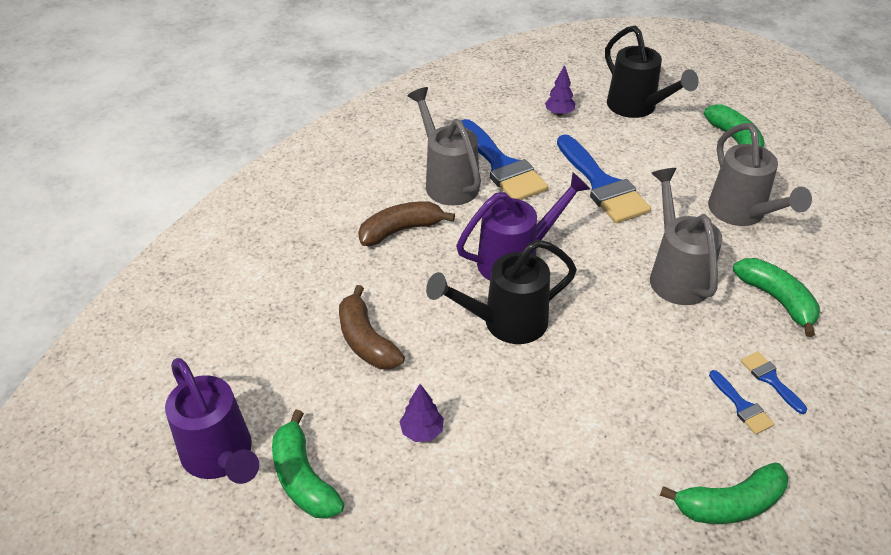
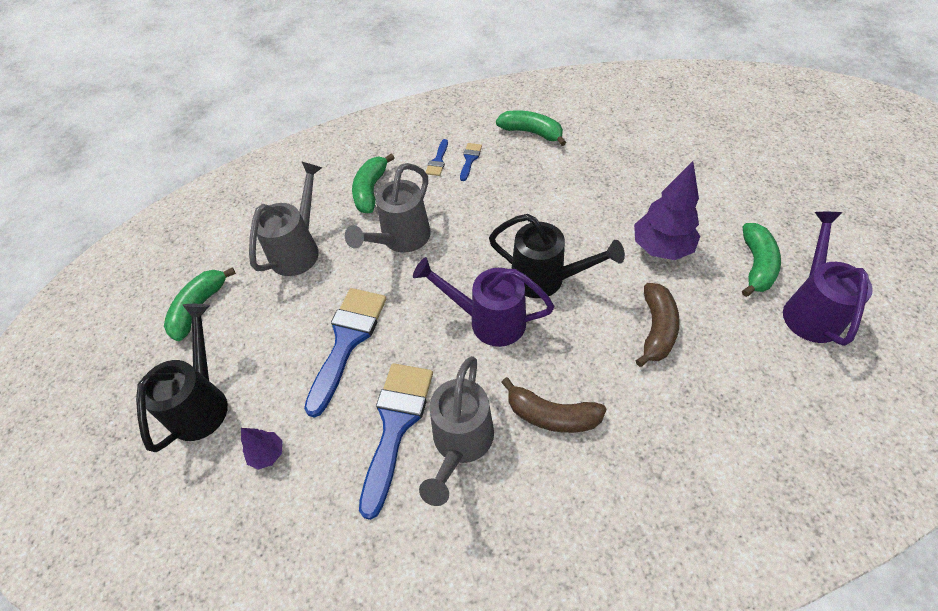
camera: 135 degrees left, 10 degrees up
(422, 431) = (661, 248): purple tree -> purple tree, size x1.98

